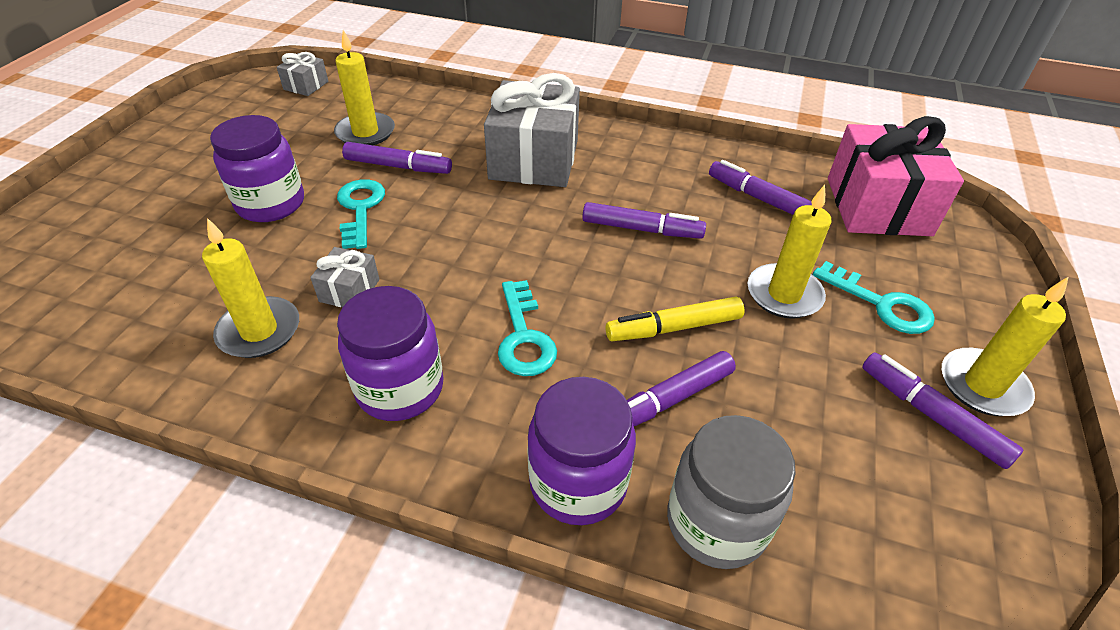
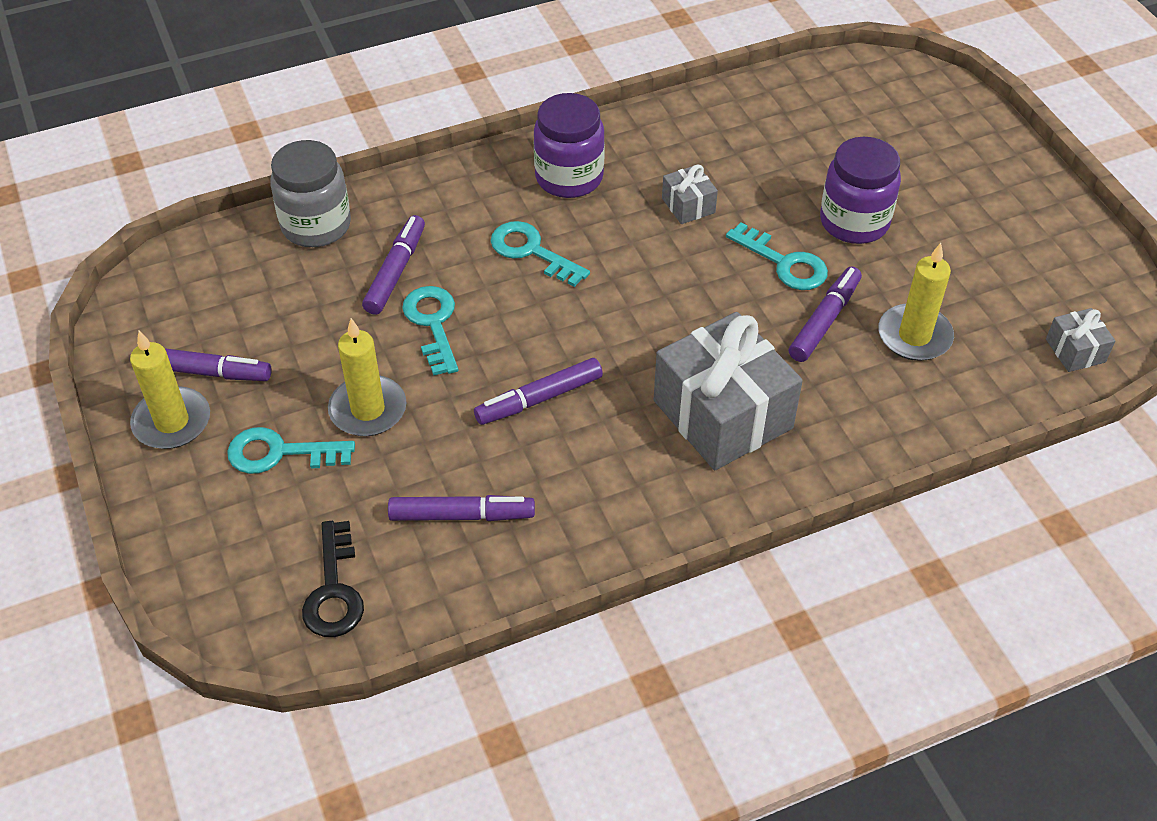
camera: 140 degrees right, 5 degrees up
(259, 331) = (701, 151): yellow candle -> none
(398, 166) = (824, 321): purple marker -> purple marker turned 150 degrees clockwise
(578, 483) = (410, 198): purple jar -> none
(674, 328) = (433, 324): yellow marker -> turquoise key
(878, 206) = (334, 590): pink gift -> black key

